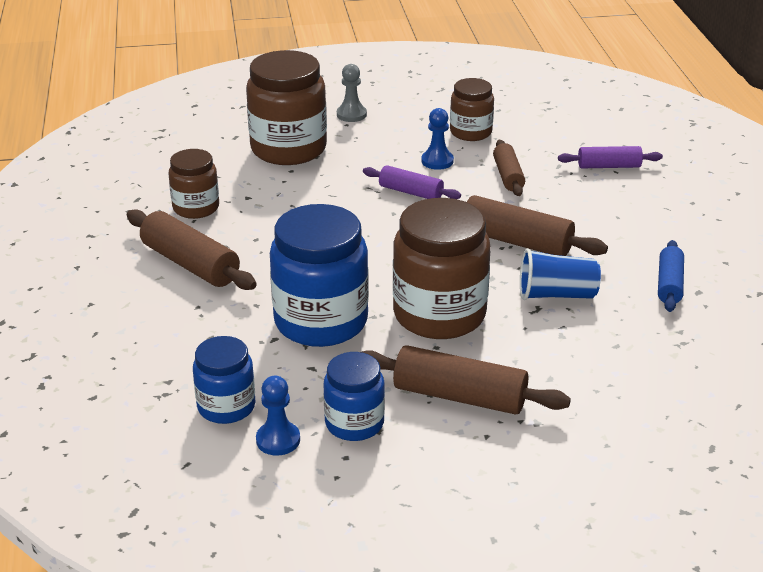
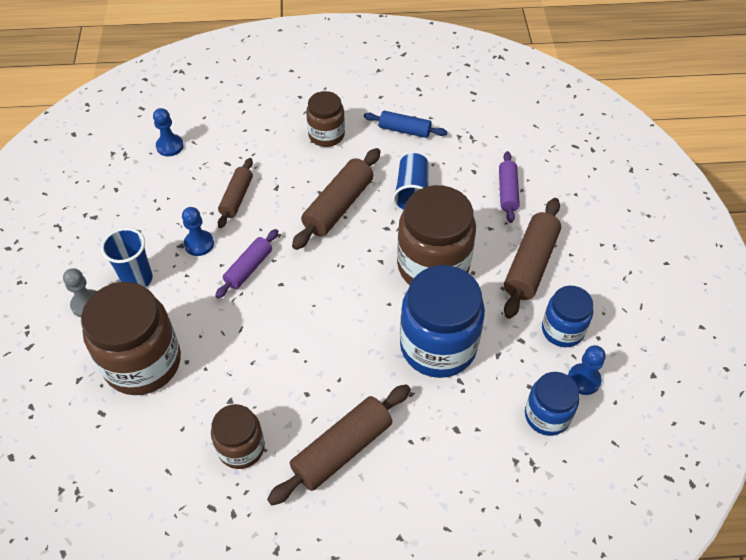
camera: 85 degrees left, 20 degrees up
(385, 134) = (137, 279): none -> blue cup
(470, 132) = (153, 214): brown jar -> brown jar (326, 135)
(508, 176) = (236, 198): brown rolling pin -> brown rolling pin turned 75 degrees counterclockwise
(570, 130) = (170, 146): none -> blue pawn
(609, 166) = (236, 132): purple rolling pin -> purple rolling pin (507, 192)

